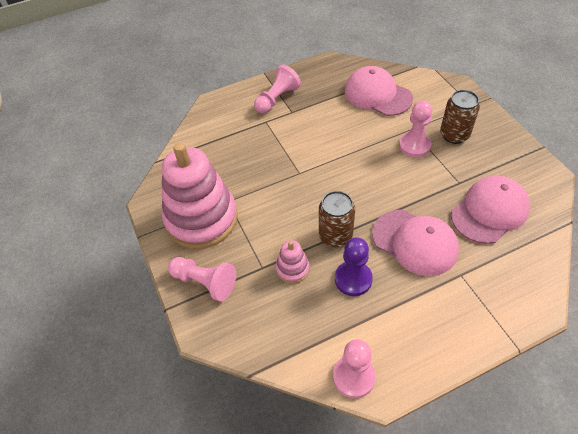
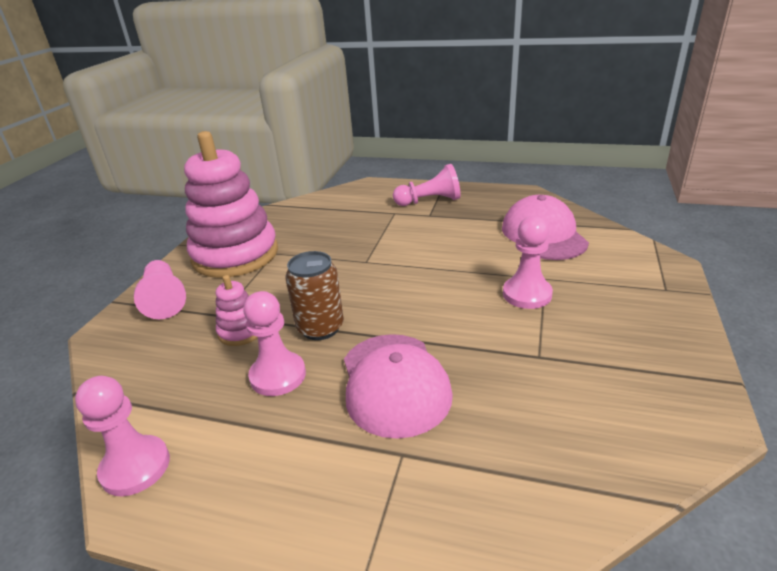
camera: 40 degrees right, 20 degrees down
(353, 279) = (278, 375): purple pawn -> pink pawn
(454, 135) = (597, 307): brown can -> none
(489, 211) = (542, 410): pink cap -> none

